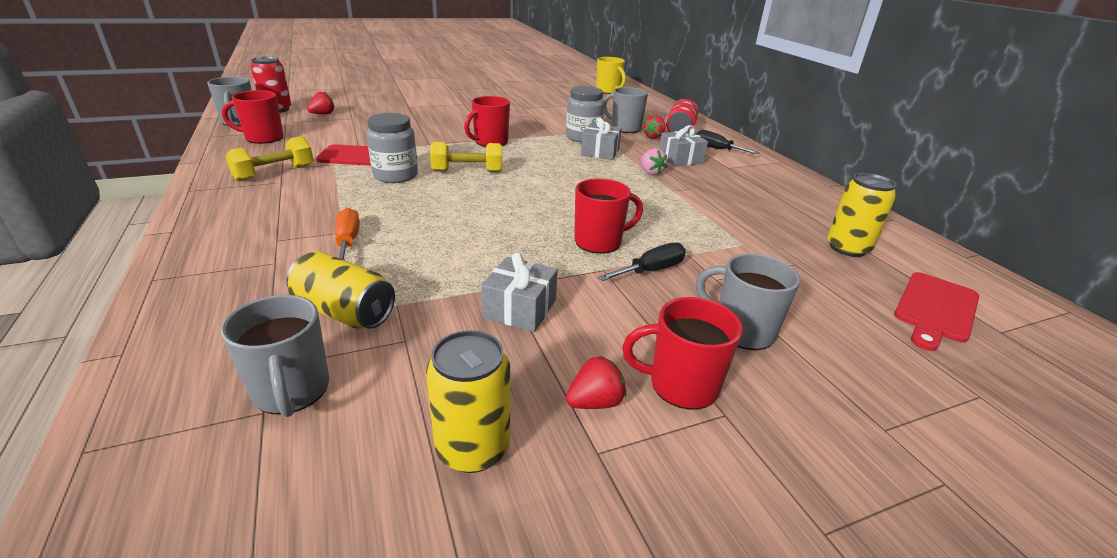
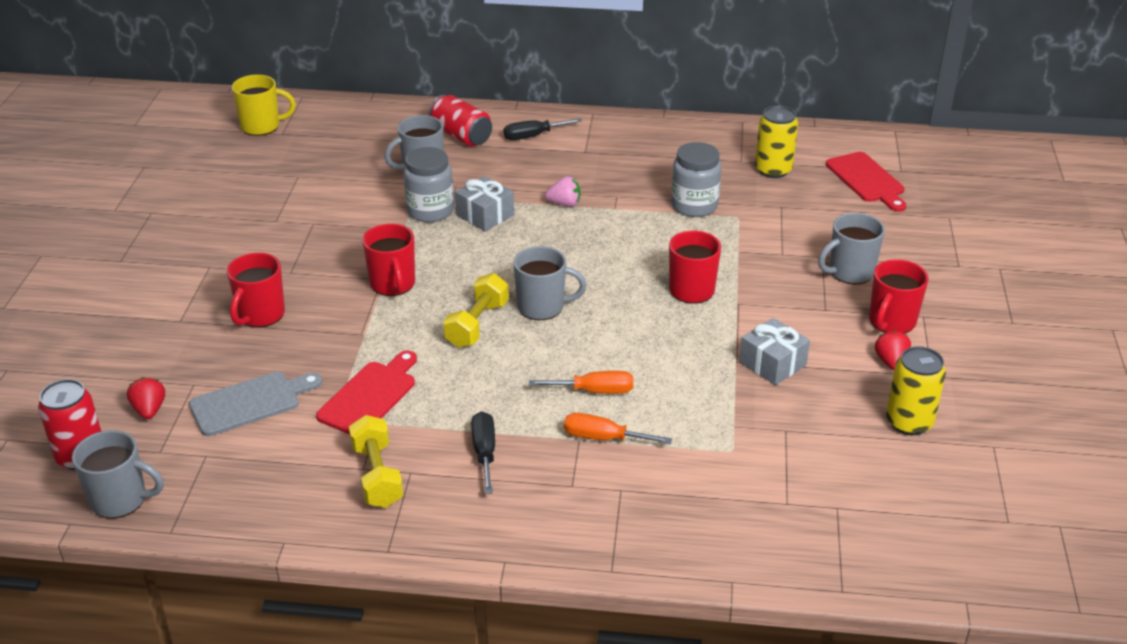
camera: 60 degrees left, 5 degrees up
(263, 138) = (224, 478): red mug -> red mug (260, 315)
(292, 391) = (821, 492): grey mug -> grey mug (542, 307)
(340, 131) = (250, 402): none -> grey cutting board
(344, 312) = (731, 456): yellow can -> none
(395, 176) = (453, 380): grey jar -> grey jar (694, 206)
(413, 226) = (594, 391): none -> orange screwdriver
(651, 270) = (753, 280): black screwdriver -> black screwdriver (484, 452)
(653, 137) = (465, 161): red strawberry -> none
(680, 159) = (543, 171): grey gift -> none

